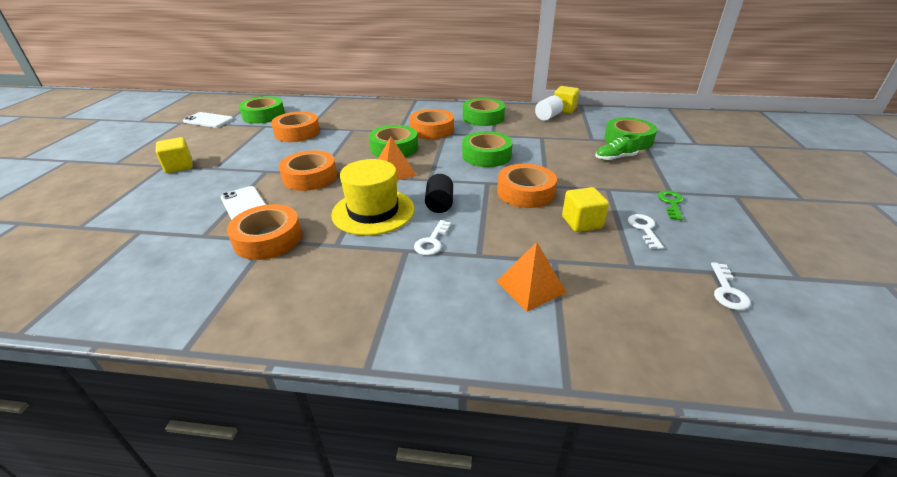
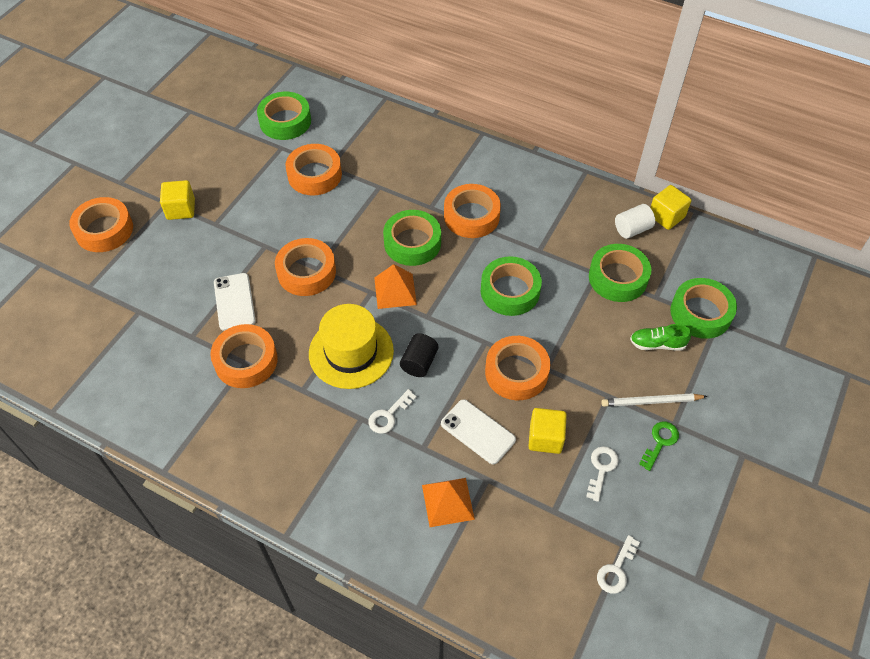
camera: 20 degrees right, 20 degrees up
(98, 190) = (104, 230): none -> orange tape
(208, 120) = (221, 115): white phone -> white phone (478, 431)
(483, 117) = (548, 206): green tape -> green tape (618, 278)
(641, 185) = (651, 402): none -> white pencil

